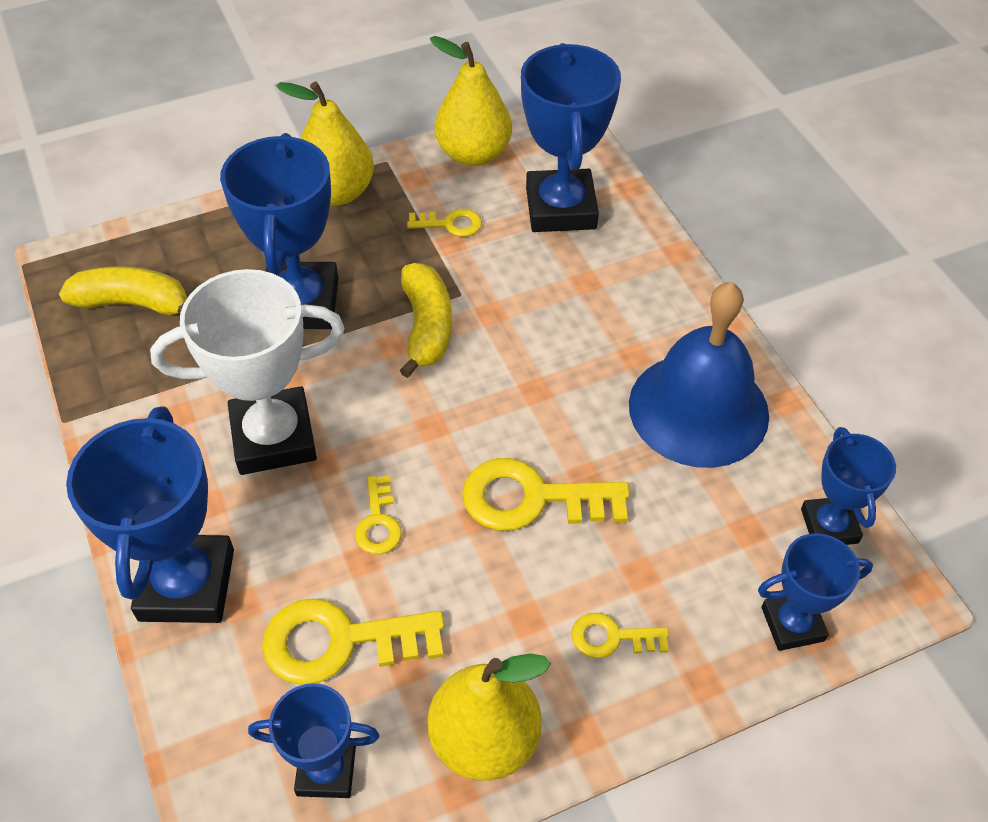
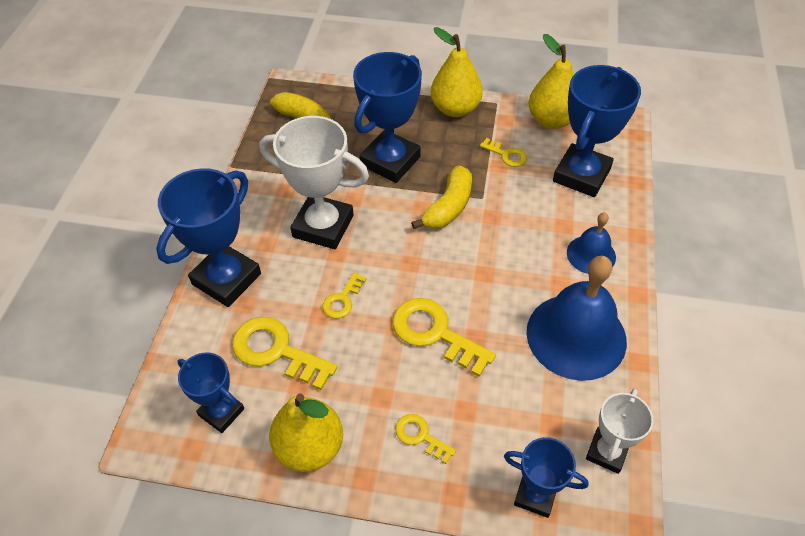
camera: 35 degrees right, 0 degrees up
(643, 301) = (591, 254): none -> blue bell
(829, 526) = (607, 452): blue trophy -> white trophy

